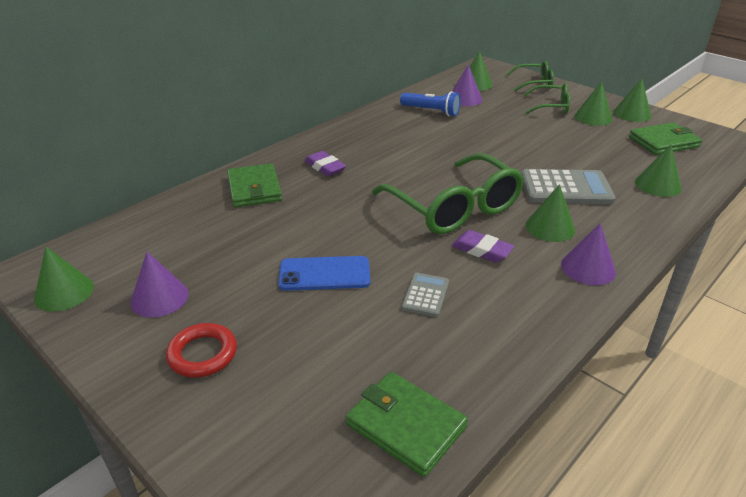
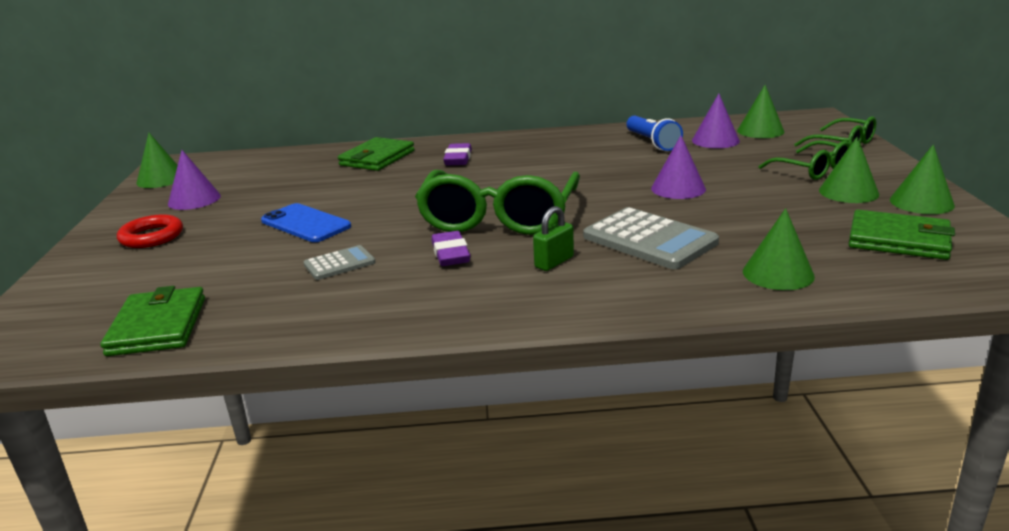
camera: 45 degrees right, 10 degrees down
(550, 227) = (554, 262): green cone -> green padlock
(588, 268) = (515, 304): purple cone -> purple cone (678, 188)

